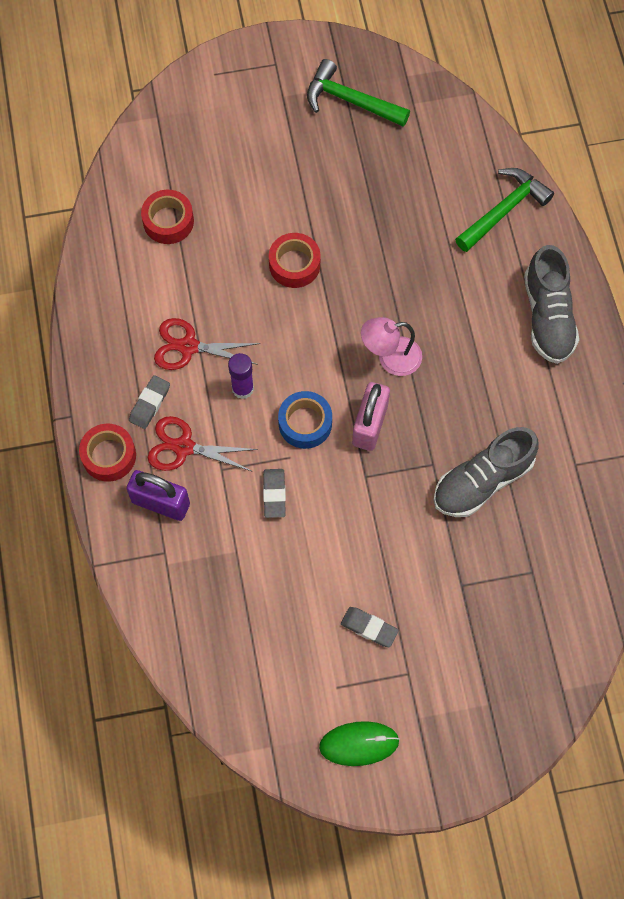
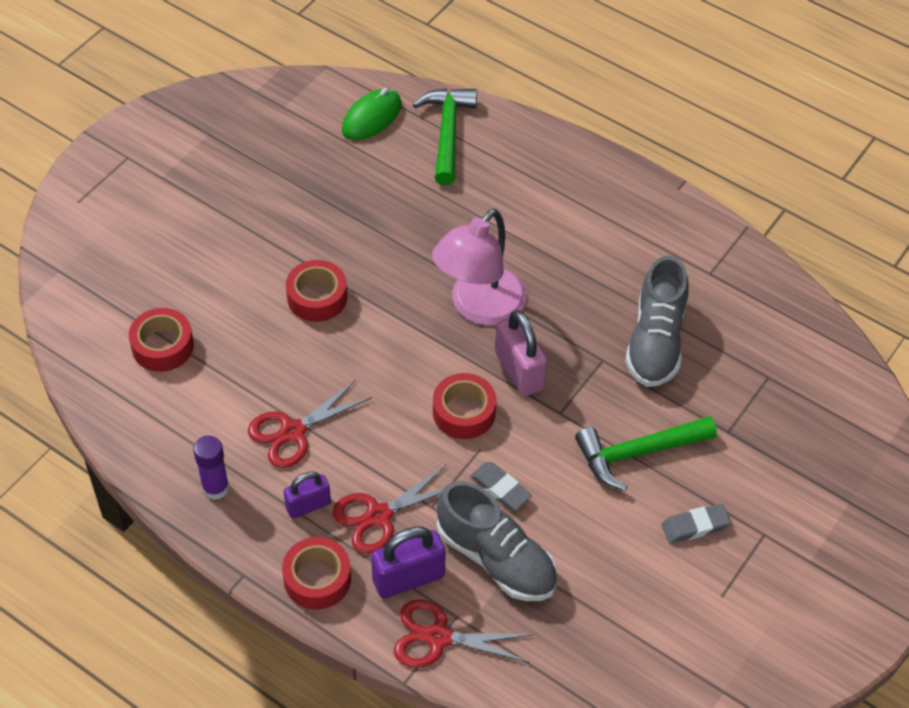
camera: 45 degrees left, 15 degrees down
(140, 556) = (438, 637): none -> red scissors
(150, 404) = (308, 505): grey eraser -> purple padlock
(242, 389) = (379, 427): purple glue stick -> purple glue stick (215, 488)
(305, 423) = (464, 412): blue tape -> red tape
(350, 100) = (227, 140): green hammer -> green hammer (637, 453)
(359, 744) = (789, 623): green mouse -> green mouse (372, 117)
(390, 358) = (479, 307): pink lamp -> pink lamp, size x1.52
(548, 317) = (569, 184): grey shoe -> grey shoe (496, 558)

